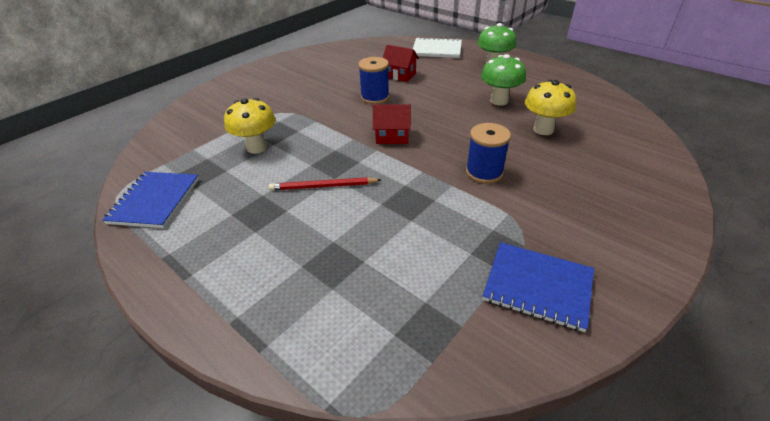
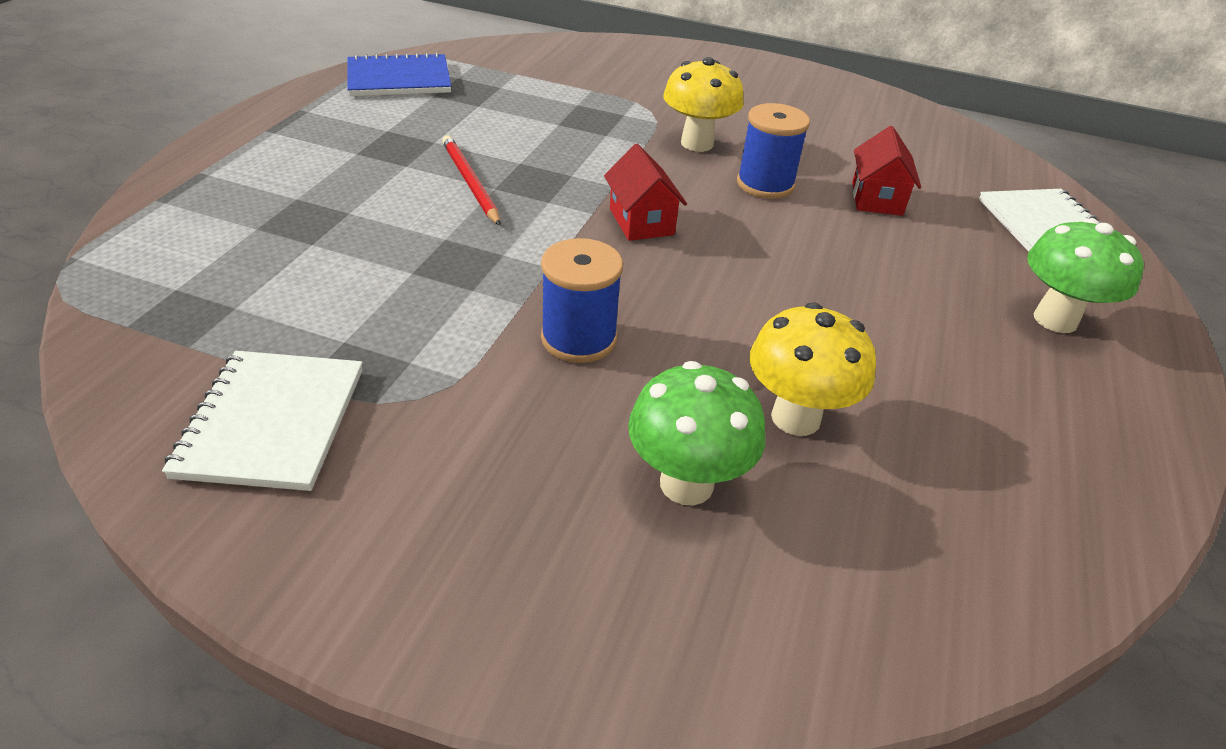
camera: 65 degrees right, 0 degrees up
(257, 147) = (543, 114): yellow mushroom -> yellow mushroom (697, 143)
(499, 101) = (879, 340): green mushroom -> green mushroom (686, 484)
(537, 286) = (272, 422): blue notebook -> white notebook

